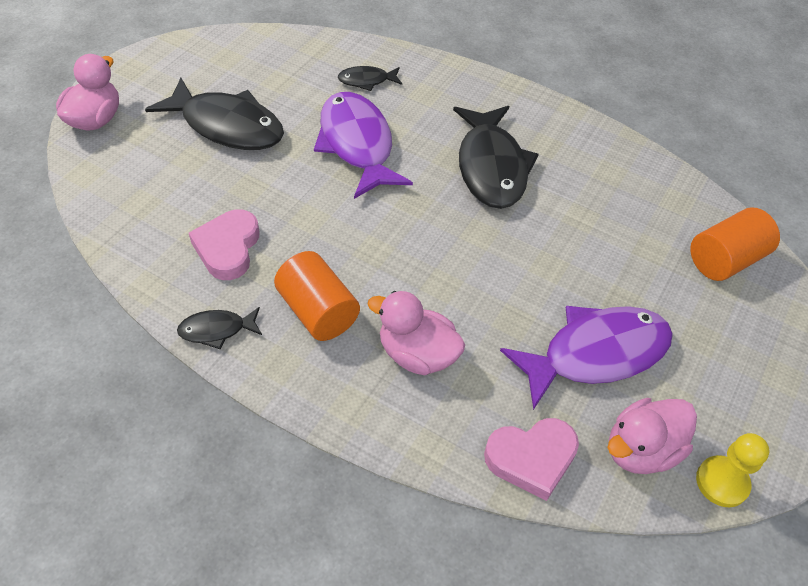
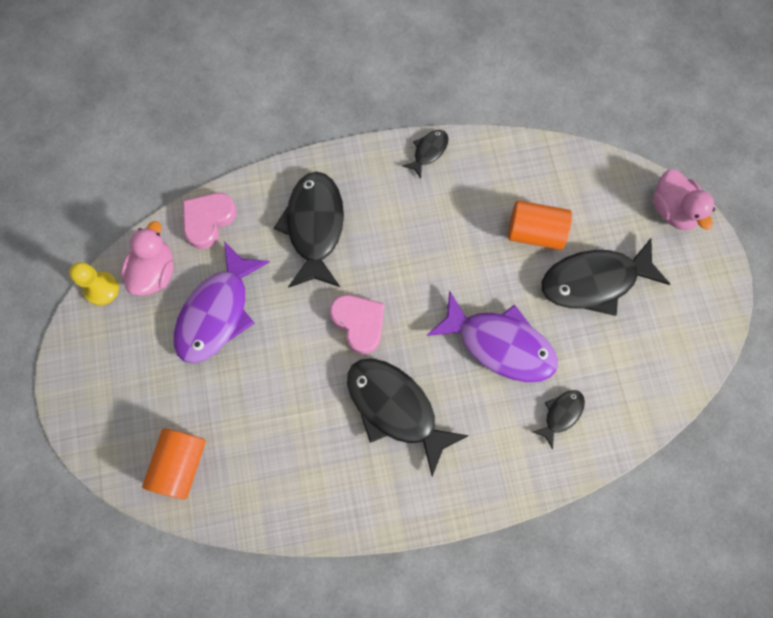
camera: 140 degrees right, 20 degrees up
(228, 248) = (481, 199): pink heart -> pink heart (359, 323)
(318, 311) = (391, 206): orange cylinder -> orange cylinder (535, 233)
(417, 354) = (314, 227): pink duck -> black fish

